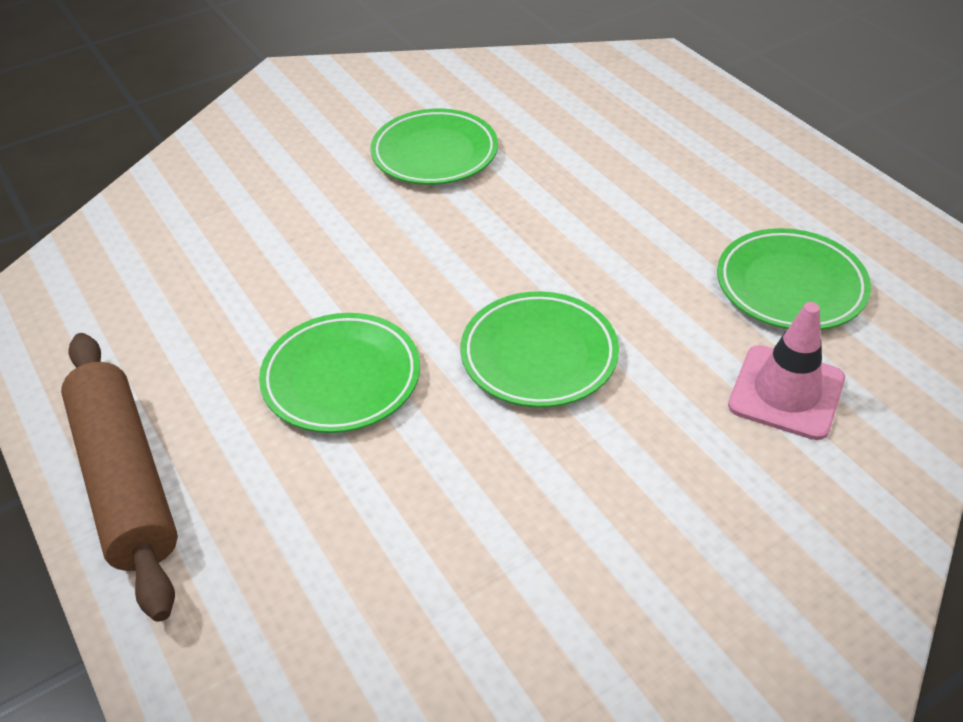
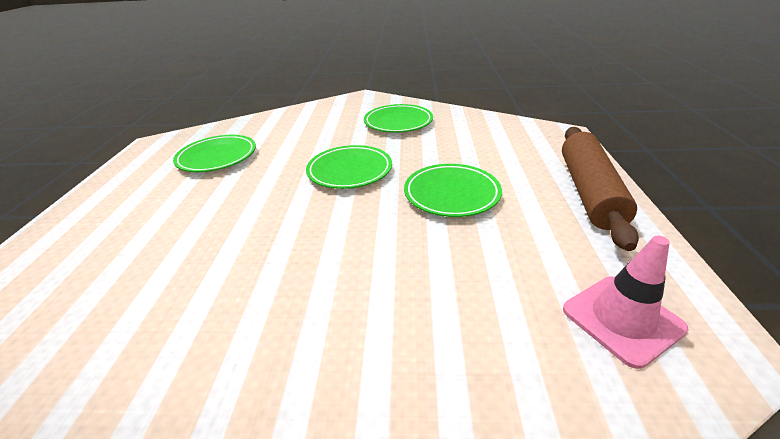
camera: 145 degrees left, 10 degrees down
(434, 154) = (233, 331): green plate -> green plate (398, 122)
(786, 392) = (284, 134): pink traffic cone -> pink traffic cone (622, 319)

